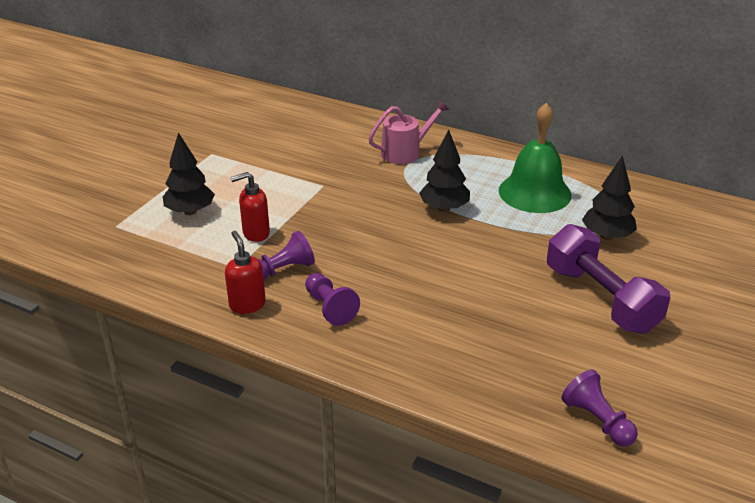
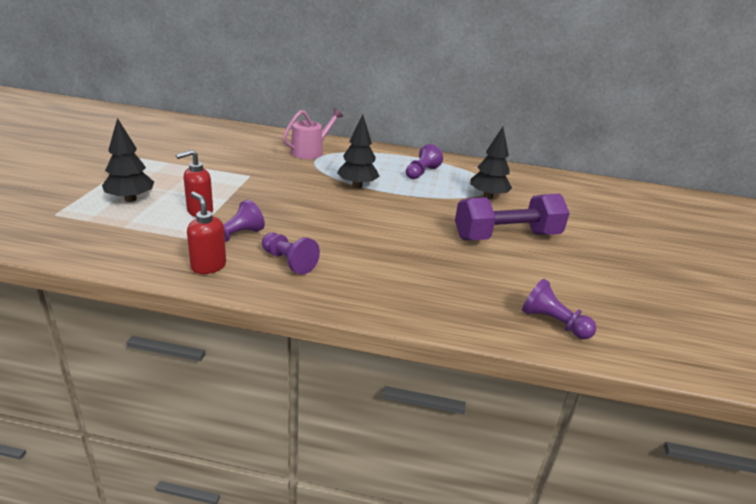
camera: 20 degrees left, 5 degrees down
(534, 192) = (421, 172): green bell -> purple pawn
(601, 299) = (506, 236): purple dumbbell -> purple dumbbell turned 60 degrees counterclockwise

